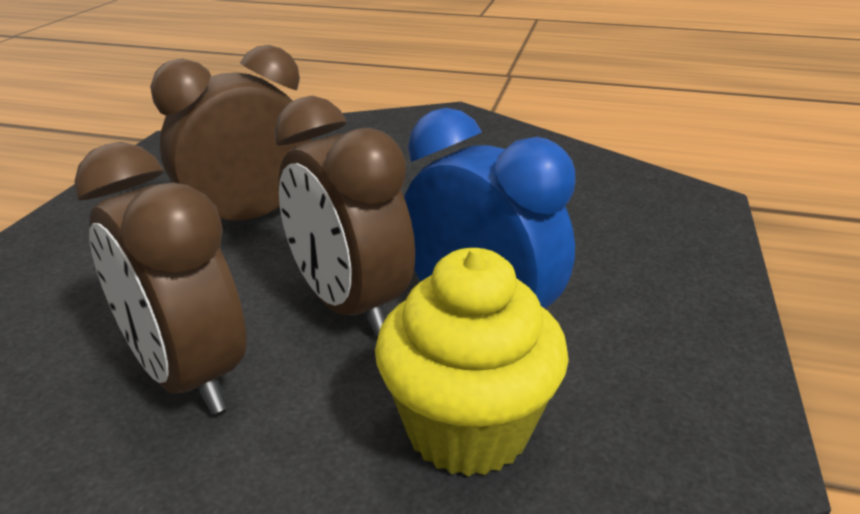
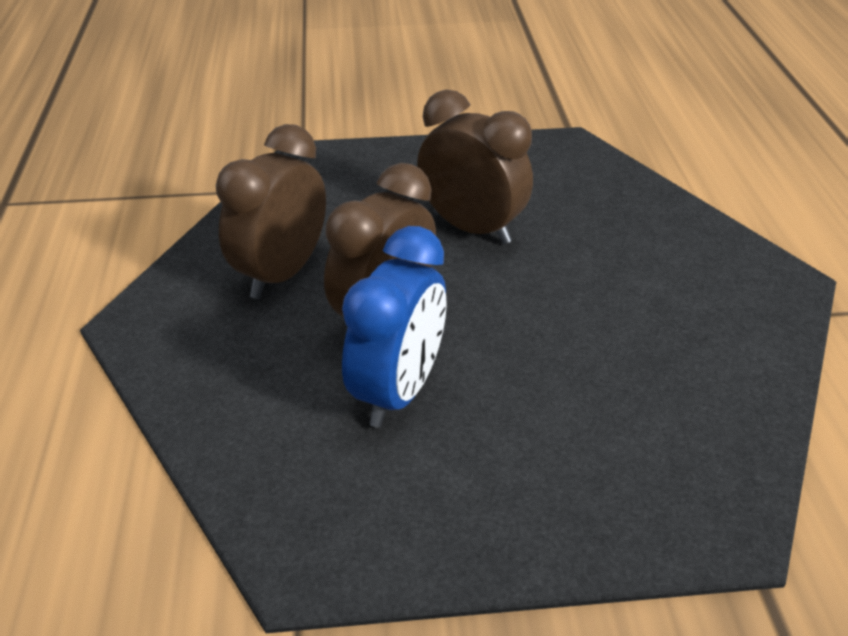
camera: 70 degrees right, 10 degrees up
(467, 428) = (277, 410): yellow cupcake -> none

